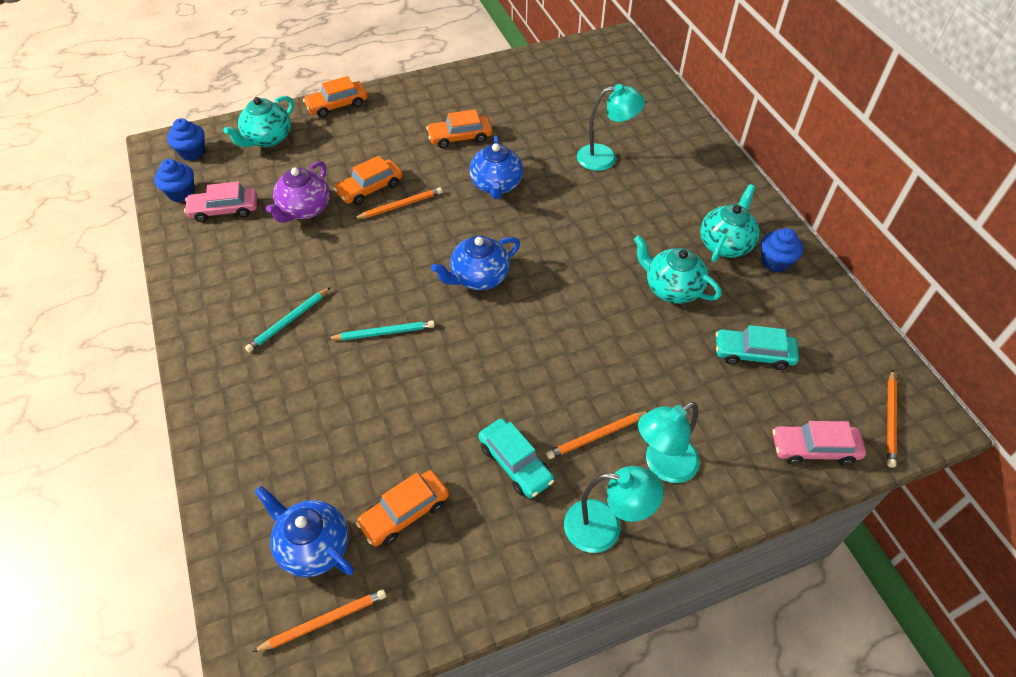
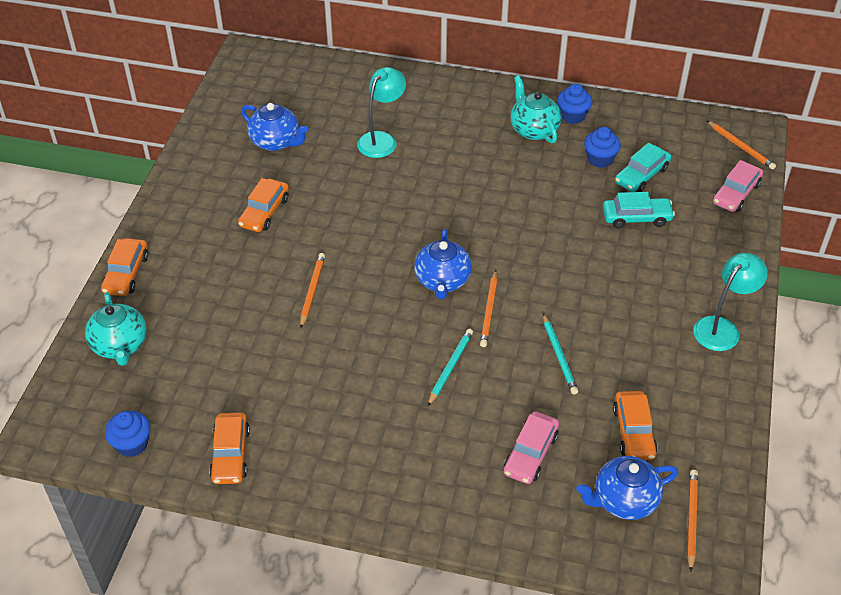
camera: 55 degrees left, 5 degrees down
(192, 152) = (77, 413): blue cupcake -> blue cupcake (600, 159)
(224, 210) = (192, 418): pink car -> pink car (530, 453)
(289, 321) = (383, 425): turquoise pencil -> turquoise pencil (559, 356)
(304, 209) = (251, 358): purple teapot -> none
(370, 188) = (269, 301): orange car -> orange car (230, 454)
(496, 185) = (348, 219): blue teapot -> blue teapot (276, 142)
(515, 463) = (637, 348): turquoise car -> turquoise car (636, 218)
(597, 436) = (647, 292): orange pencil -> orange pencil (489, 310)
(662, 465) = (695, 272): turquoise lamp -> none
(671, 288) = (550, 181): turquoise teapot -> none

